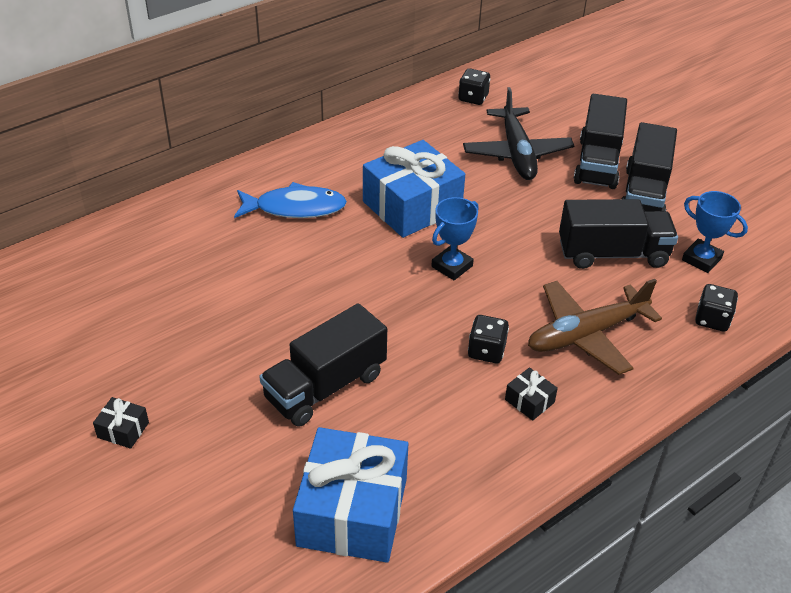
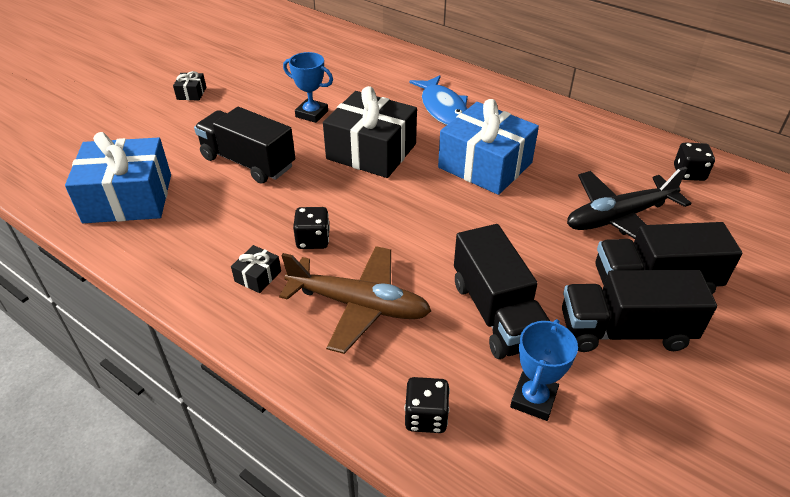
camera: 75 degrees right, 0 degrees up
(351, 279) = (371, 151): none -> black gift
(452, 266) = (415, 202): blue trophy -> blue trophy (312, 114)
(586, 334) = (359, 305): brown plane -> brown plane turned 150 degrees clockwise

